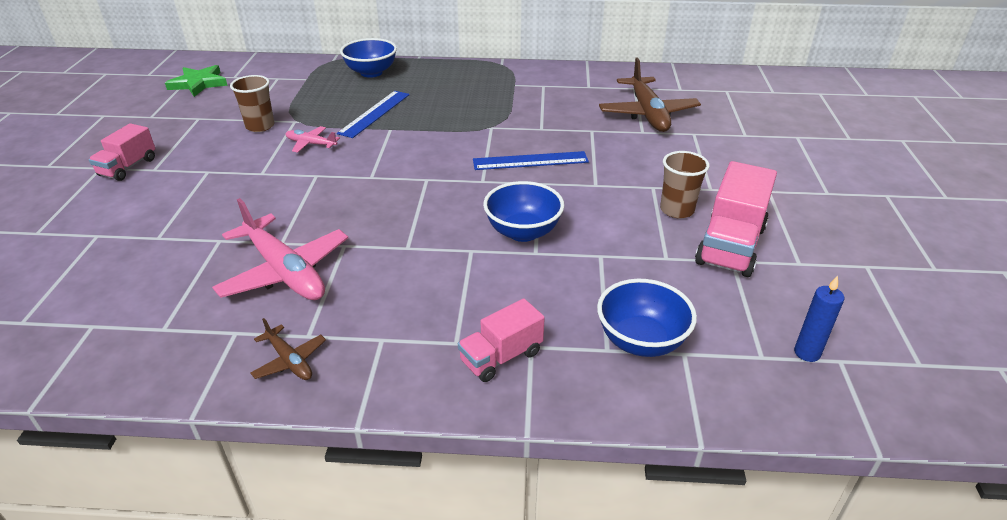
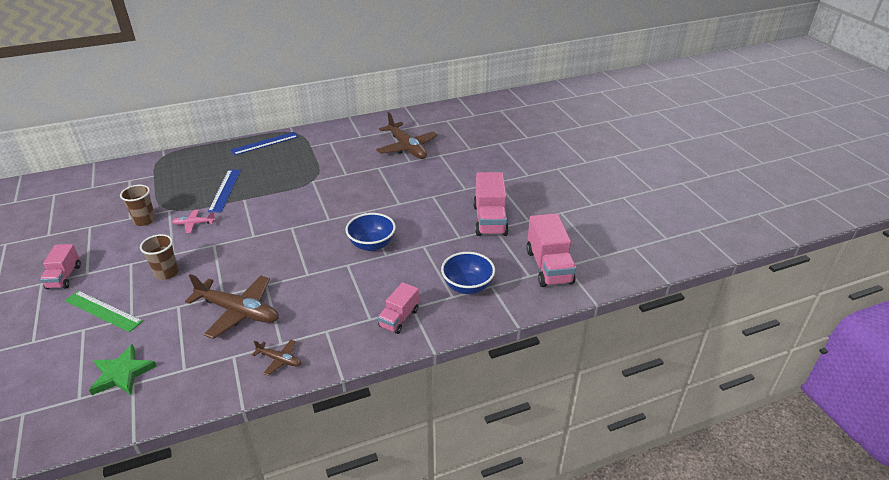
camera: 25 degrees left, 0 degrees up
(134, 220) = (103, 311): none -> green ruler
(198, 83) = (66, 199): green star -> green star (122, 374)
(284, 271) = (238, 311): pink plane -> brown plane
(371, 72) = (201, 159): blue bowl -> none
(530, 161) = (351, 198): blue ruler -> blue ruler (265, 143)
(677, 210) = (452, 207): brown cup -> brown cup (166, 273)
(807, 353) = (549, 267): blue candle -> pink truck

